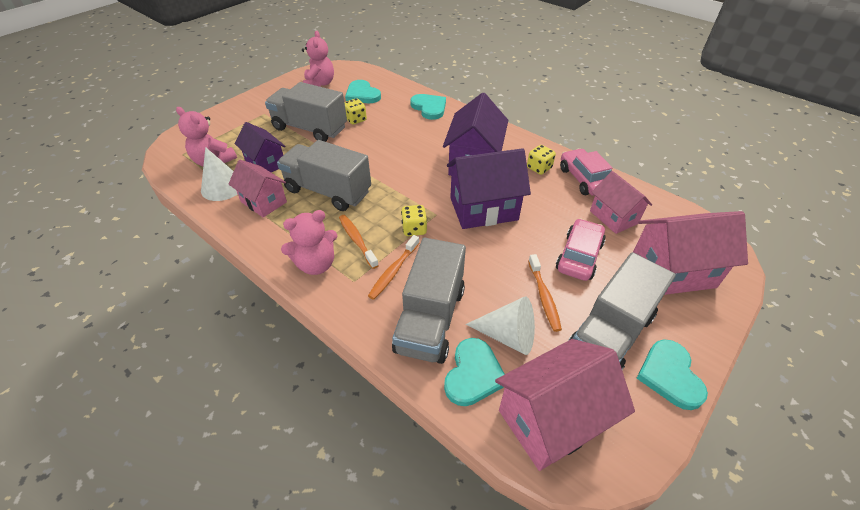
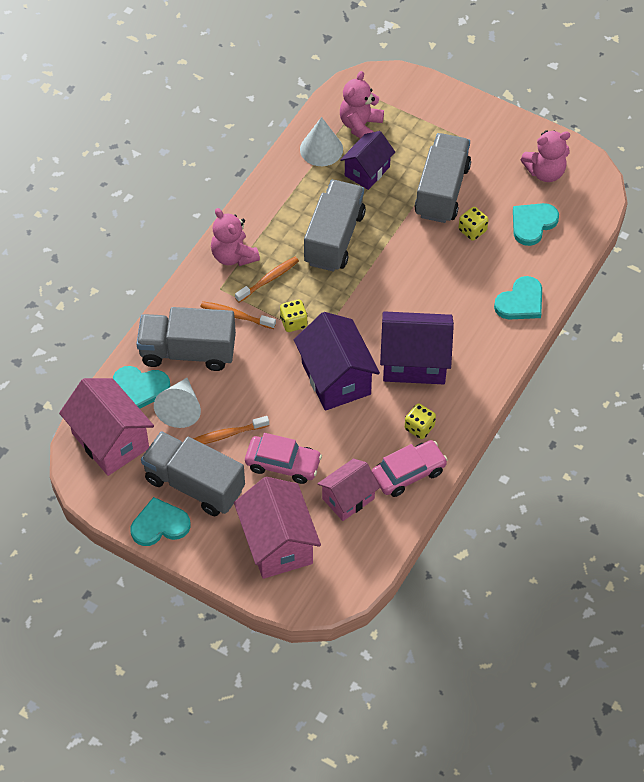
camera: 80 degrees right, 10 degrees up
(263, 202) = (306, 190): pink house -> none

